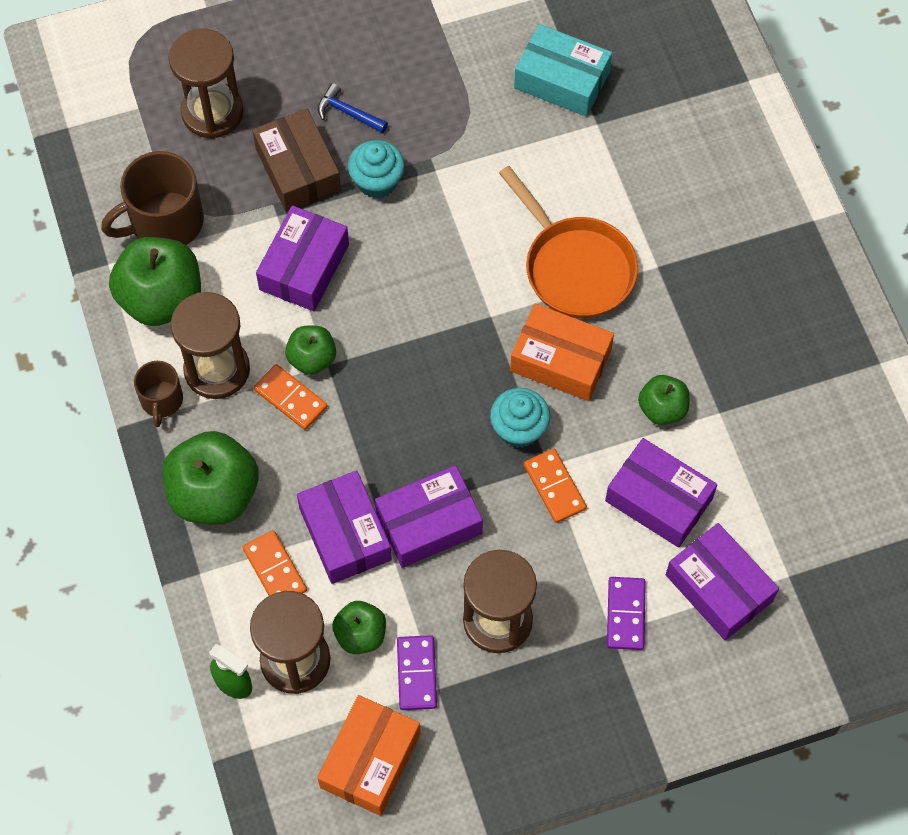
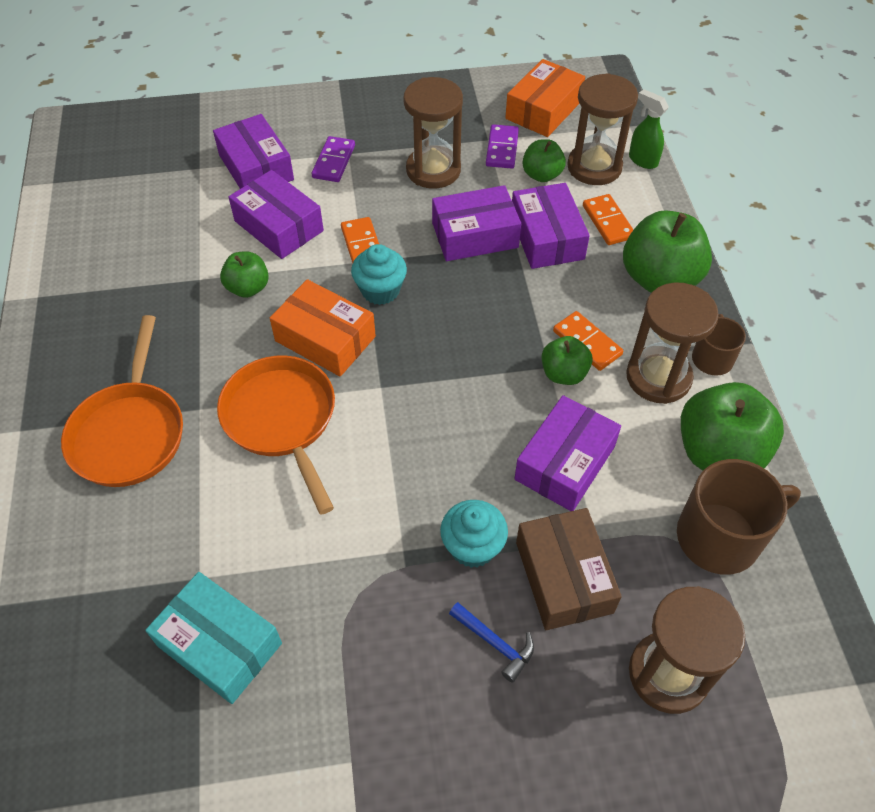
camera: 170 degrees left, 10 degrees down
(711, 233) = (130, 433): none -> orange pan

